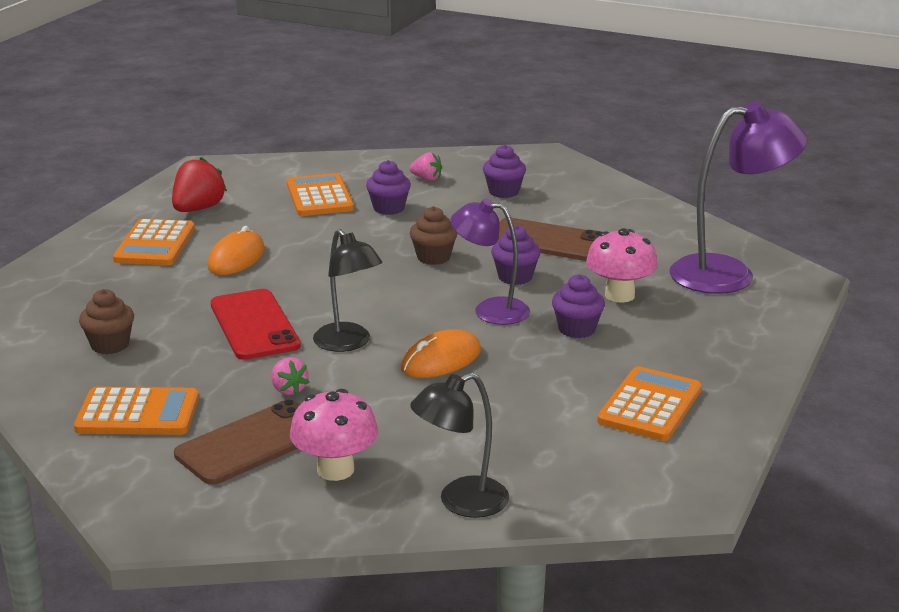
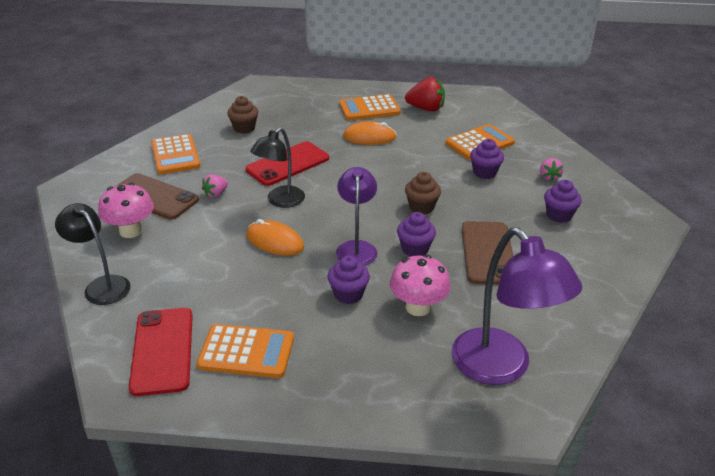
camera: 70 degrees right, 10 degrees up
(624, 462) = (163, 350): none -> red phone

